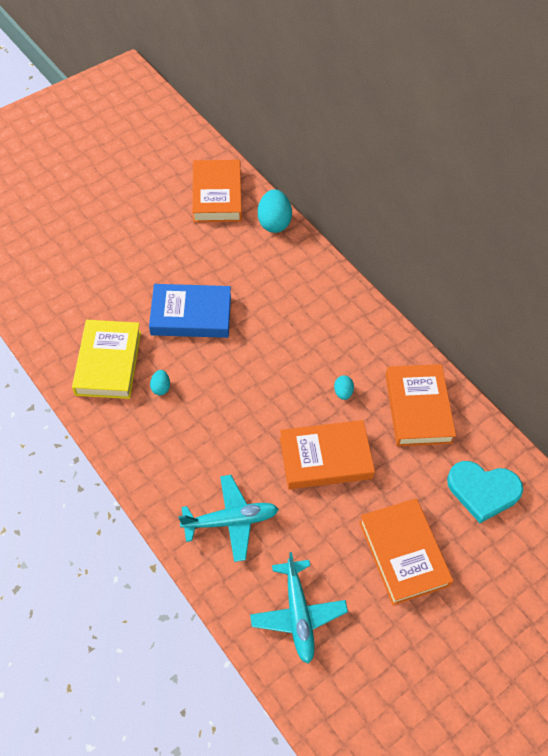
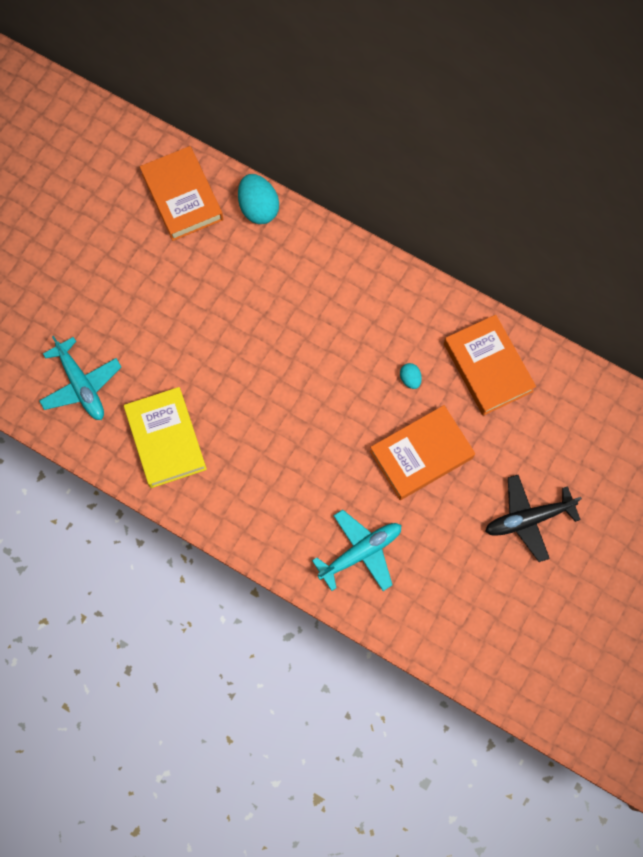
camera: 20 degrees left, 15 degrees up
(161, 387) = (231, 445): turquoise egg -> none
(191, 315) = (223, 353): blue book -> none
(298, 614) = (458, 613): turquoise plane -> turquoise plane (81, 385)
(403, 553) = (528, 519): orange book -> black plane
(483, 491) = (577, 428): turquoise heart -> none

